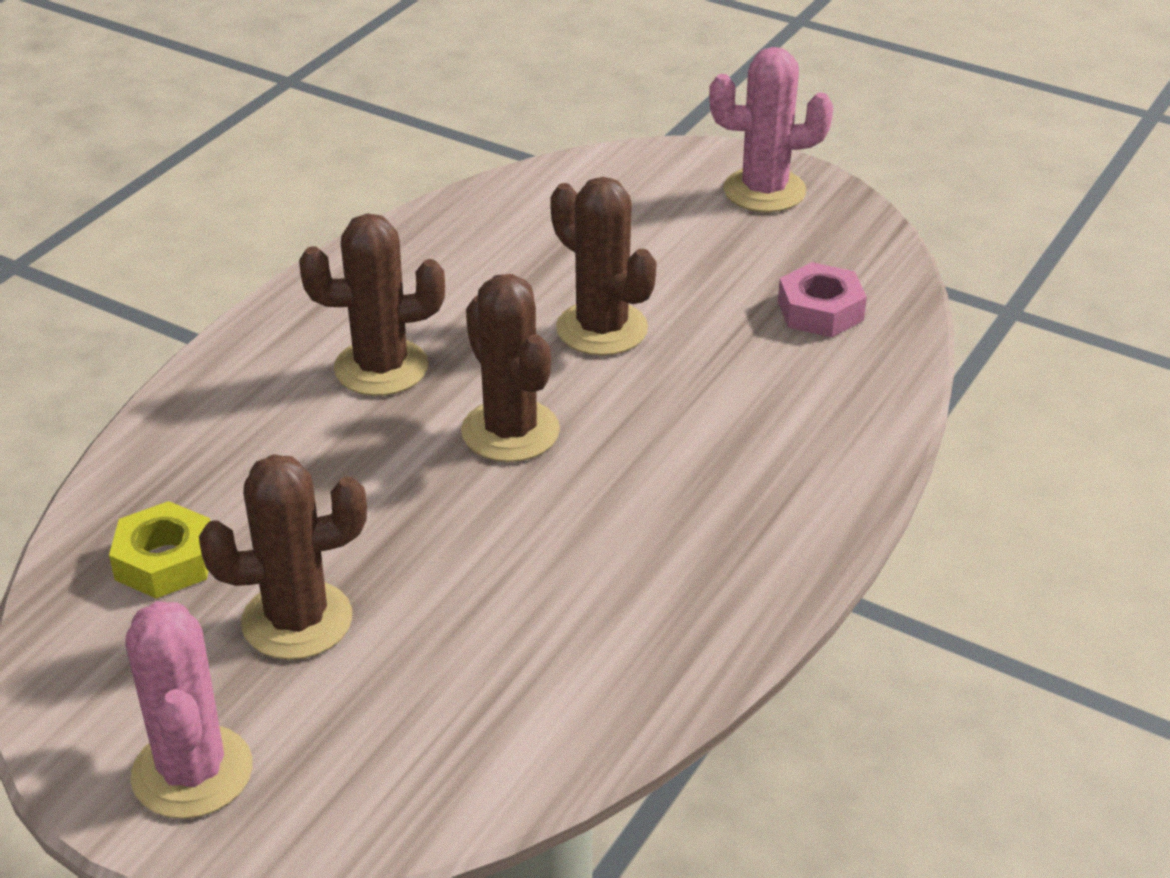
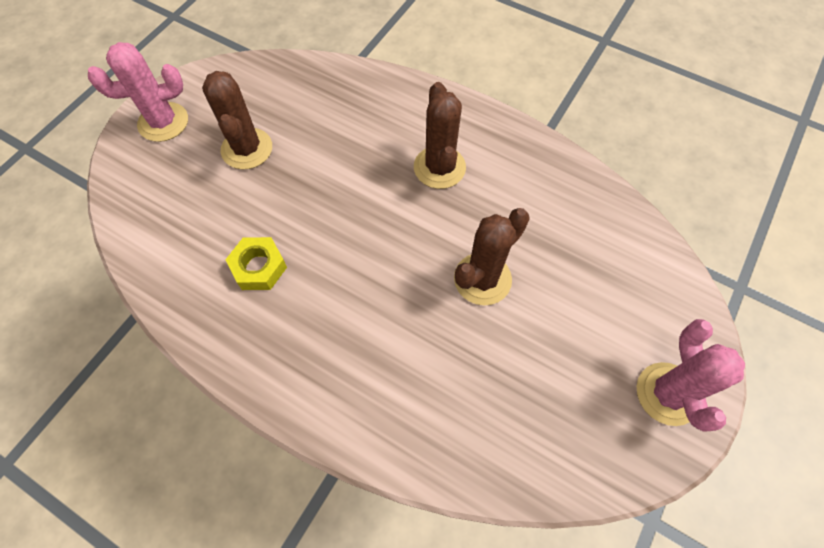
camera: 90 degrees right, 25 degrees up
(165, 561) = (293, 96): yellow nut -> yellow nut (259, 267)
(510, 431) = (382, 231): brown cactus -> none
(820, 311) = (513, 421): pink nut -> none

